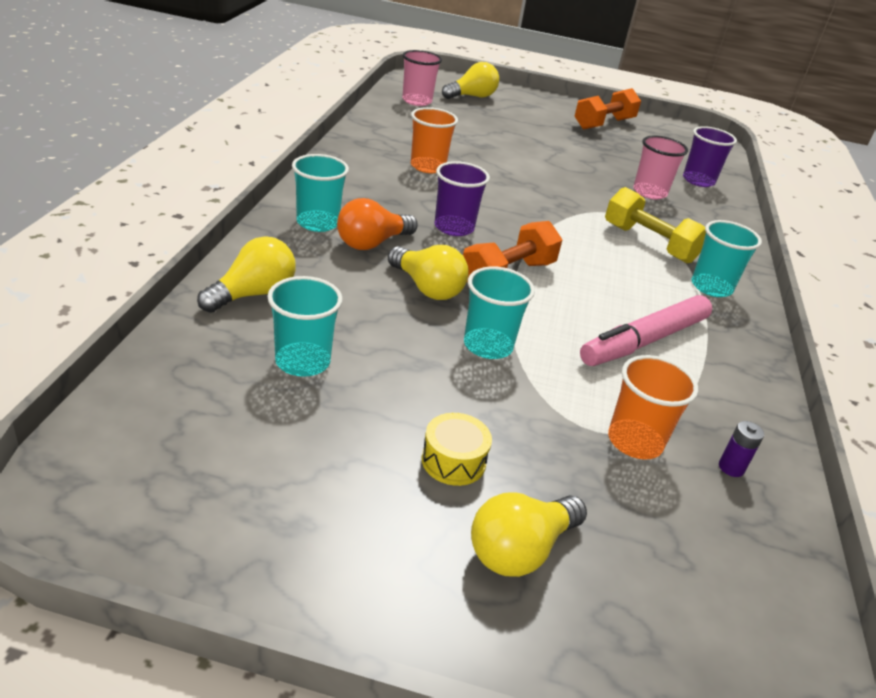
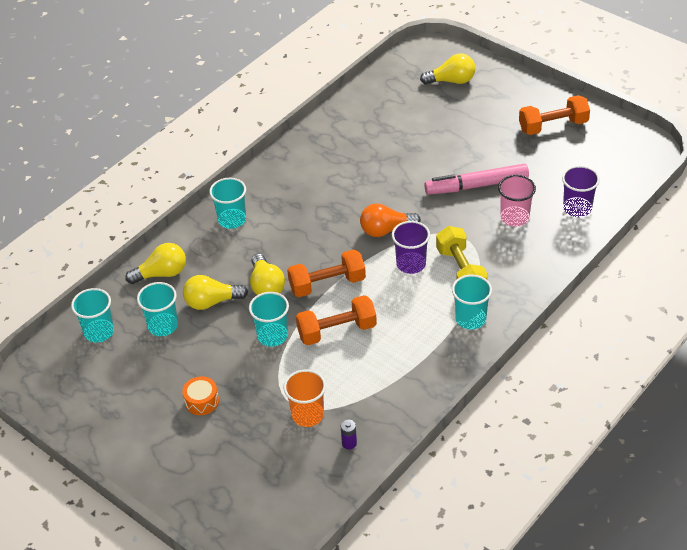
camera: 35 degrees right, 10 degrees up
(188, 390) = (99, 332): none -> turquoise cup
(372, 243) = (256, 242): orange light bulb -> orange light bulb (386, 230)
(417, 101) = (395, 86): pink cup -> none
(428, 166) = (347, 170): orange cup -> none
(453, 461) = (201, 401): yellow drum -> orange drum
(454, 227) = (322, 236): purple cup -> purple cup (411, 264)
(520, 550) = (201, 452): yellow light bulb -> yellow light bulb (212, 302)
(570, 325) = (337, 331): none -> orange dumbbell
(644, 341) = (376, 352): pink marker -> pink marker (476, 185)

